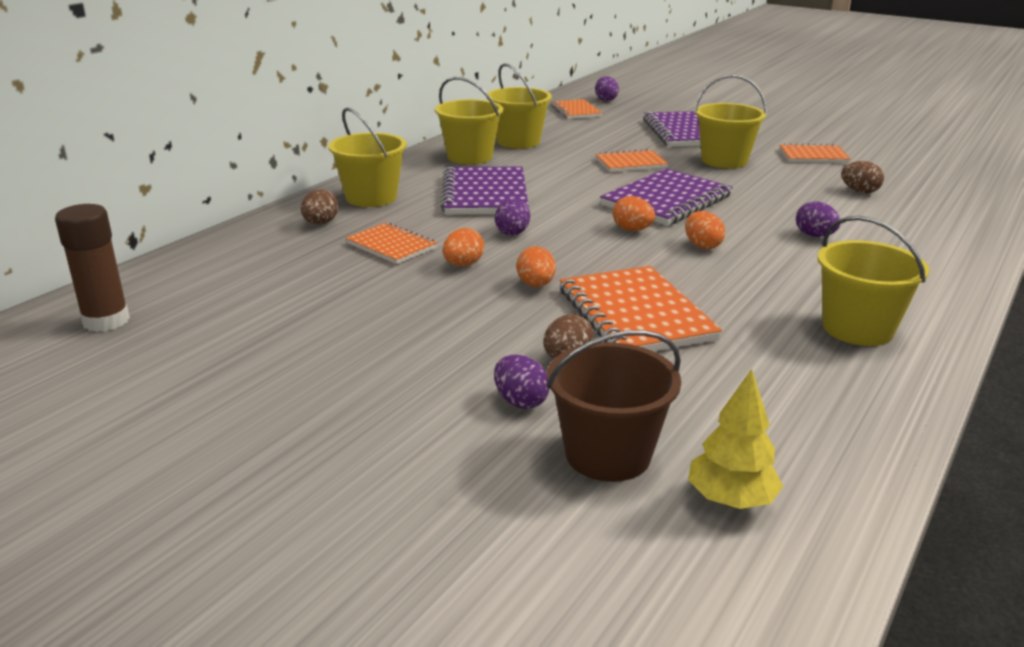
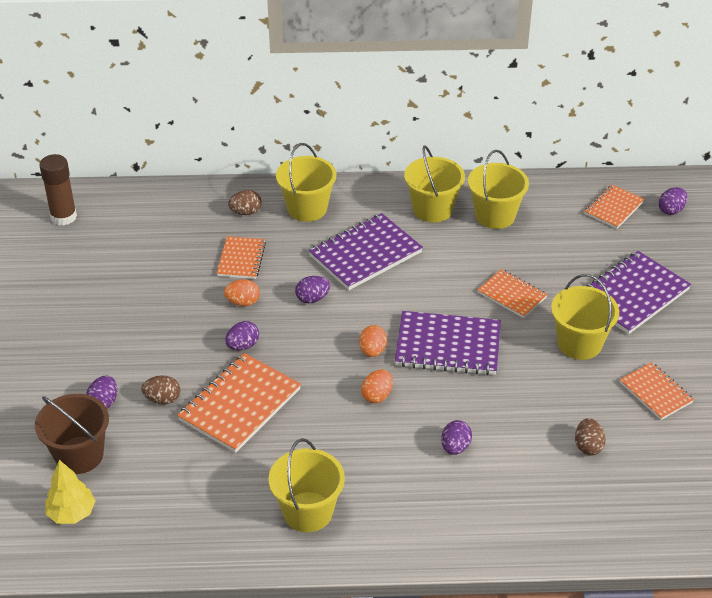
camera: 55 degrees right, 15 degrees up
(536, 285) = (243, 346): orange egg -> purple egg

